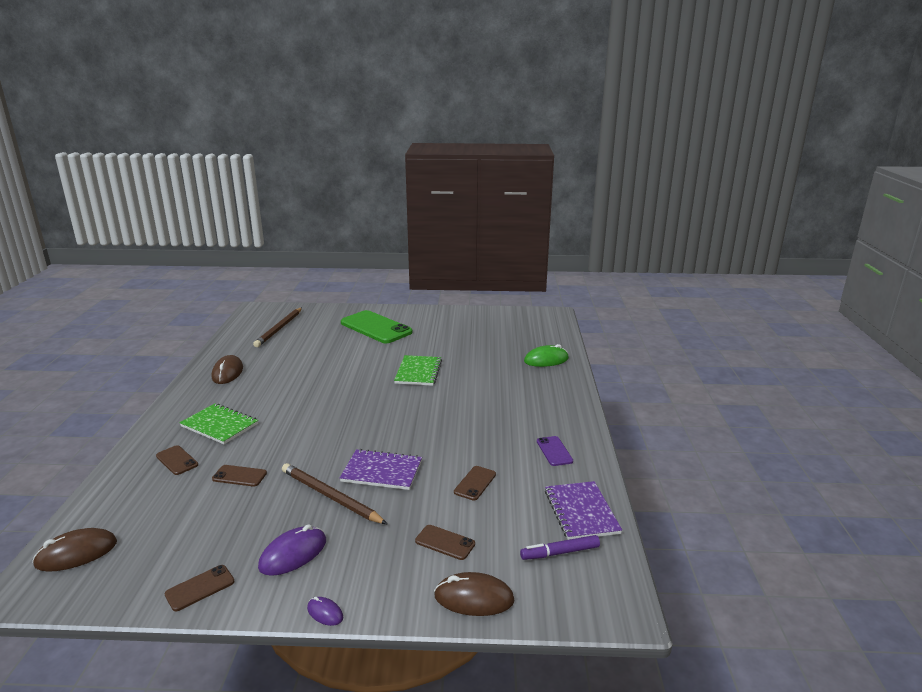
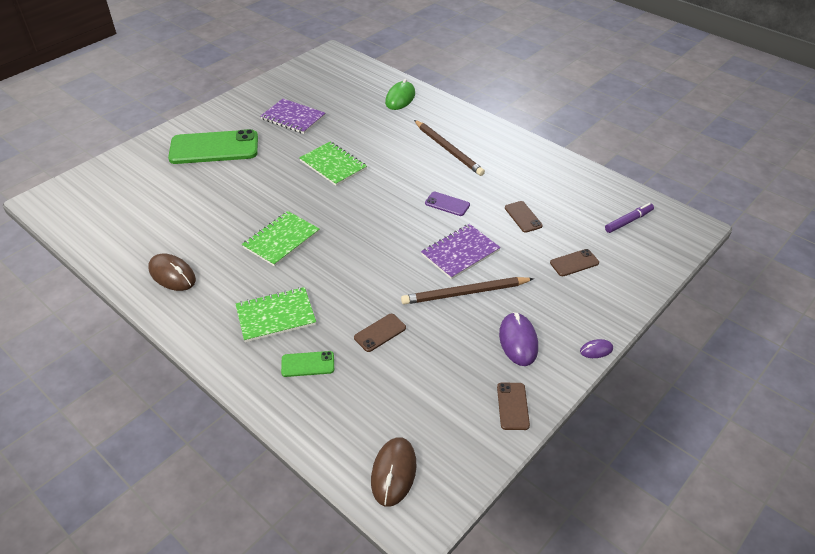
camera: 50 degrees left, 20 degrees up
(177, 460) = (308, 364): brown phone -> green phone
(279, 329) = (121, 204): brown pencil -> brown pencil (448, 149)
(306, 391) = (281, 240): none -> green notebook
(474, 598) = (638, 277): brown mouse -> none
(554, 451) = (523, 164): purple phone -> purple phone (447, 204)
(560, 552) = (628, 221): purple marker -> purple marker turned 150 degrees counterclockwise
(581, 512) = (599, 191): purple notebook -> purple notebook (293, 118)

